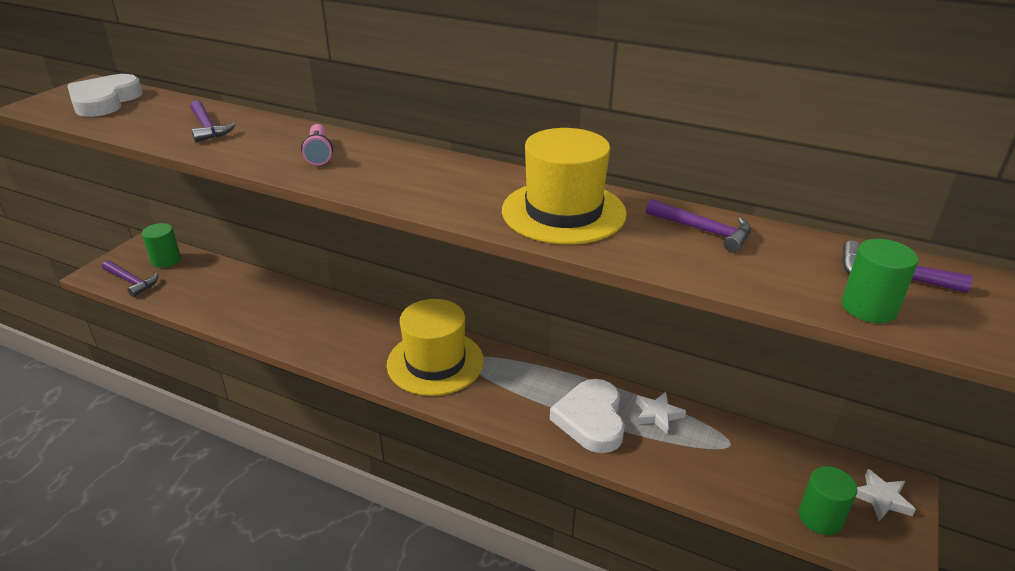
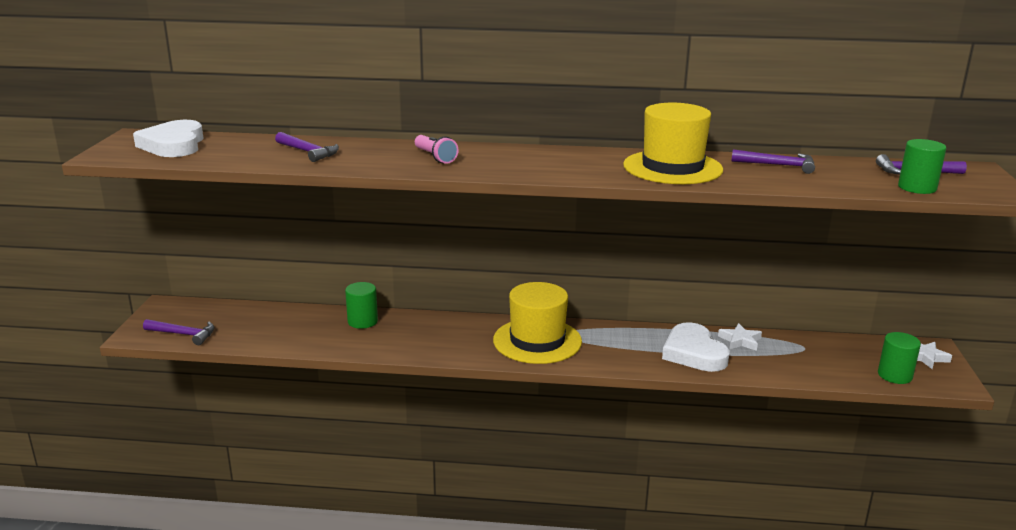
camera: 20 degrees left, 10 degrees down
(166, 260) = (203, 313): green cylinder -> green cylinder (362, 321)

